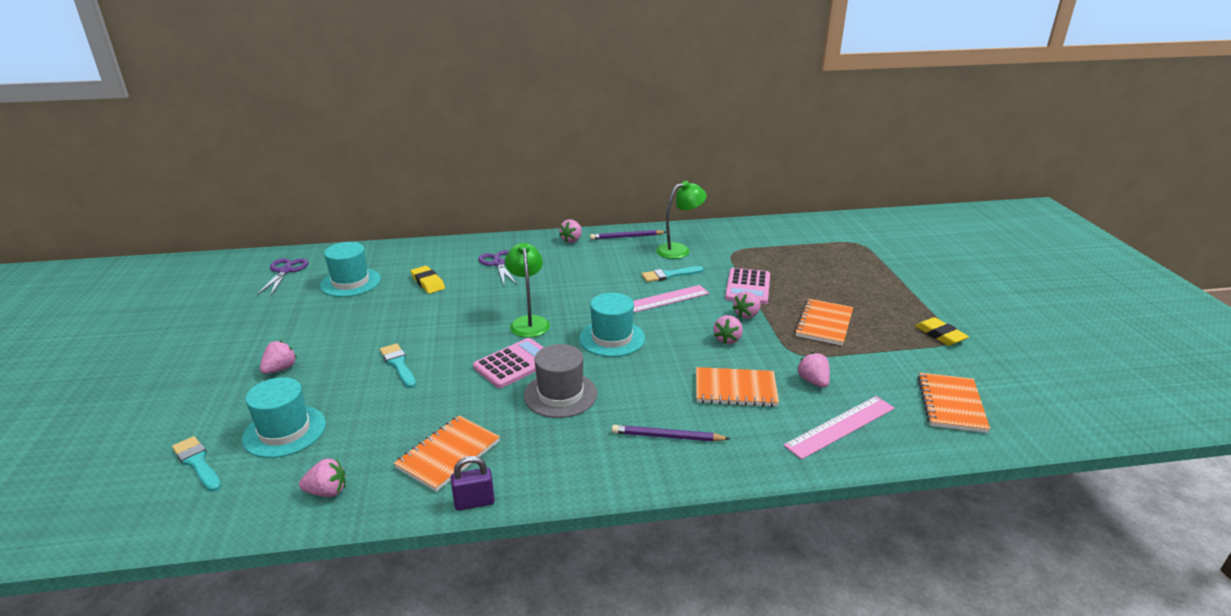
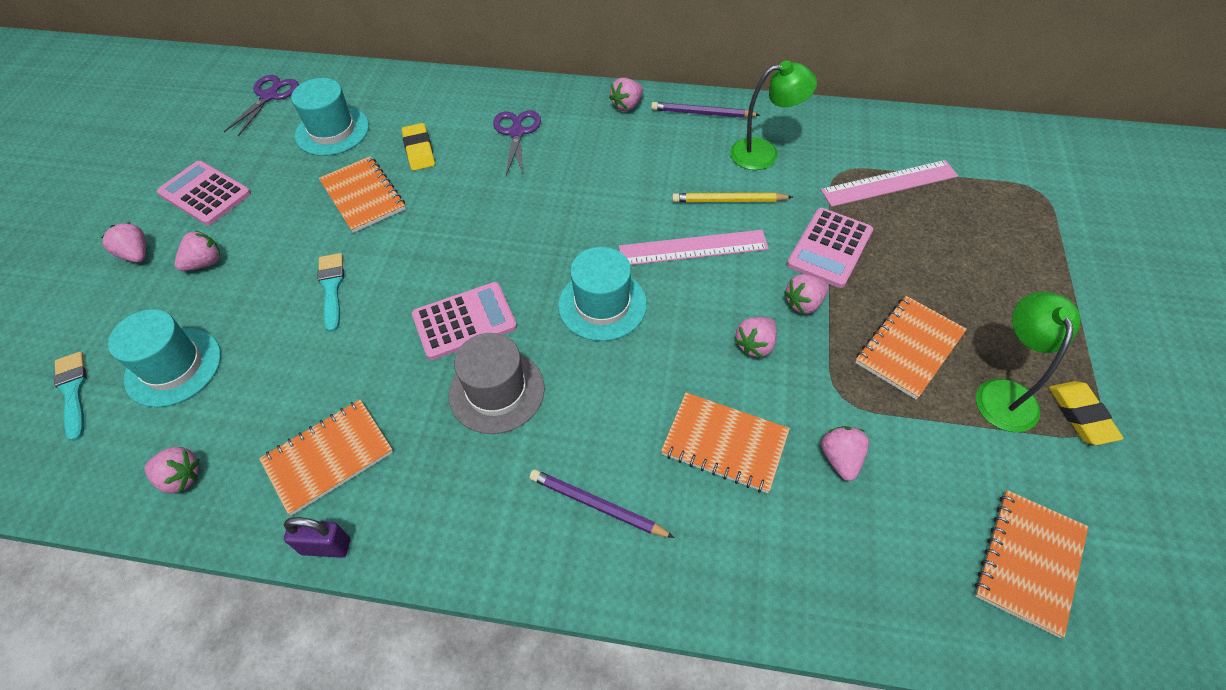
camera: 20 degrees right, 25 degrees up
(213, 374) = (136, 254): none -> pink strawberry
(258, 331) = (205, 193): none -> pink calculator
(396, 312) = (363, 196): none -> orange notebook
(529, 322) = (511, 250): green lamp -> green lamp (1004, 393)
(669, 275) = (729, 200): turquoise brush -> yellow pencil
(840, 426) = (840, 557): pink ruler -> pink ruler (889, 183)

